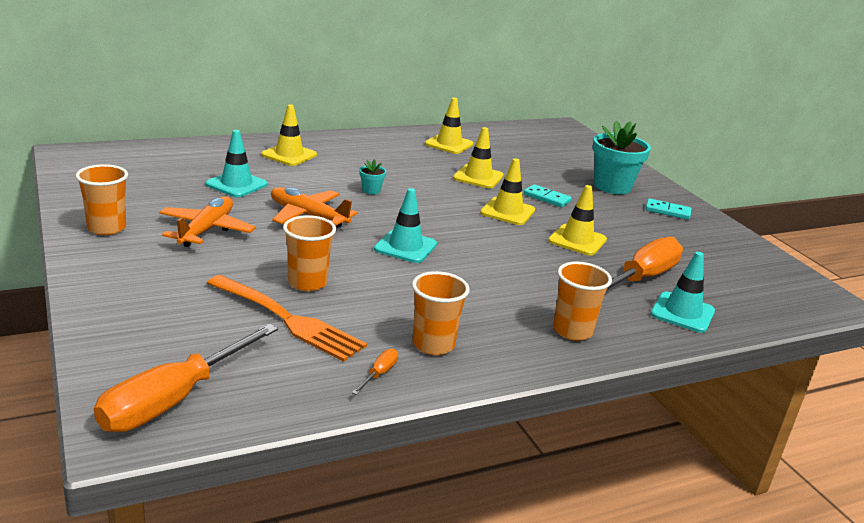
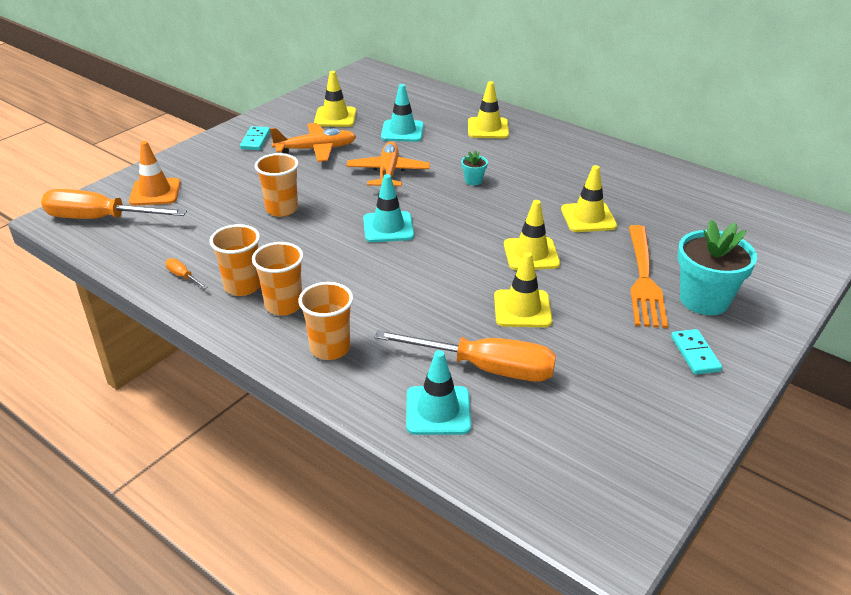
camera: 65 degrees right, 10 degrees up
(106, 228) = (279, 121): orange cup -> orange cup (283, 305)
(160, 344) = (155, 192): none -> orange traffic cone
(286, 319) = (223, 219): orange fork -> orange fork (643, 279)
(379, 374) = (183, 276): orange screwdriver -> orange screwdriver turned 135 degrees counterclockwise
(449, 144) = (643, 181): yellow traffic cone -> yellow traffic cone (335, 117)
(546, 198) = (600, 267): turquoise domino -> turquoise domino (255, 140)

